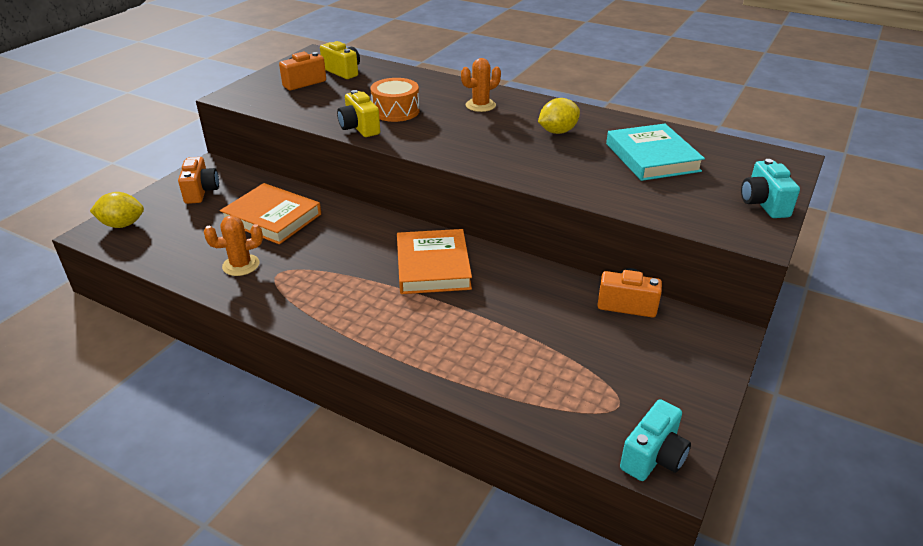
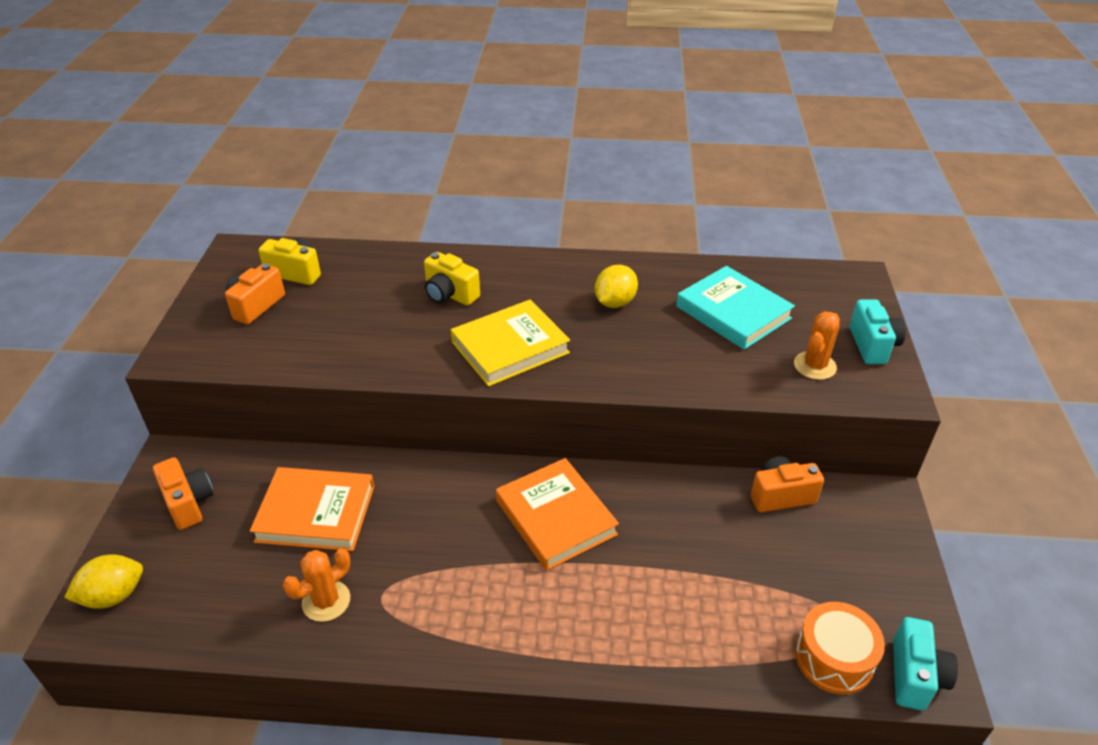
camera: 25 degrees left, 5 degrees up
(359, 128) = (385, 363): yellow camera -> yellow camera (450, 294)
(396, 111) = (410, 322): orange drum -> orange drum (834, 658)
(454, 139) = (510, 347): none -> yellow book
(480, 105) = (504, 285): orange cactus -> orange cactus (814, 366)
(763, 204) = (872, 345): turquoise camera -> turquoise camera turned 150 degrees counterclockwise

